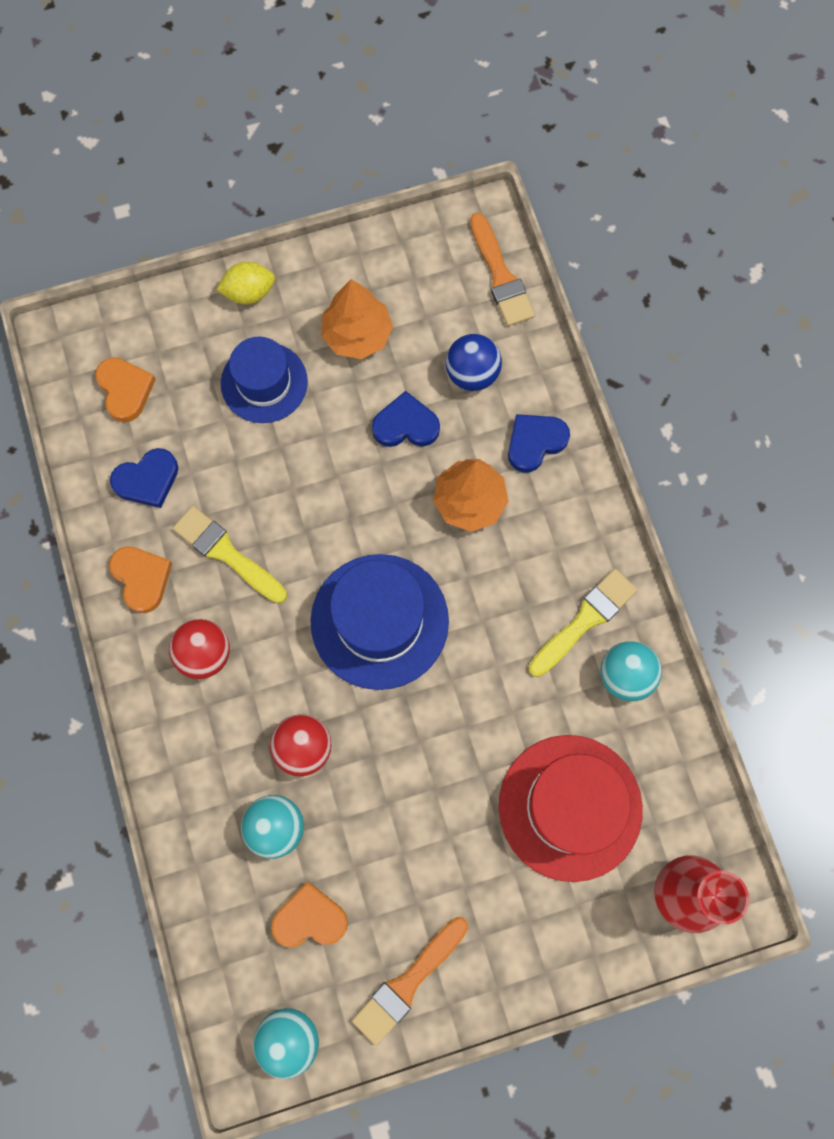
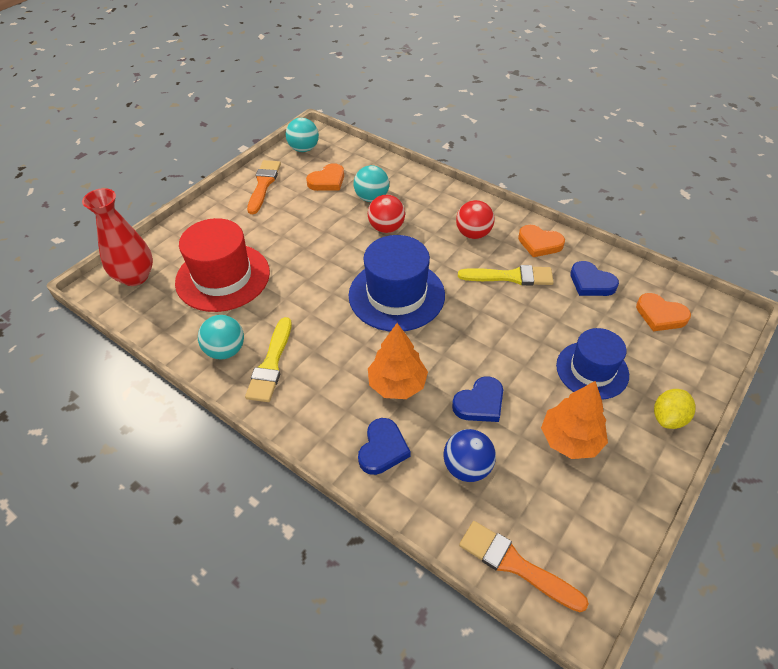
camera: 145 degrees right, 25 degrees down
(147, 480) = (591, 282): blue heart -> blue heart turned 75 degrees counterclockwise

